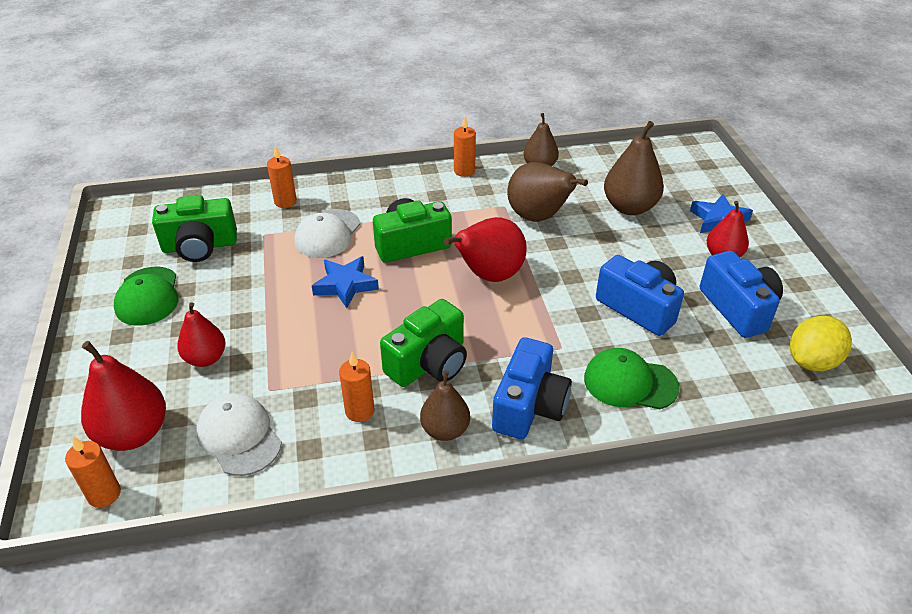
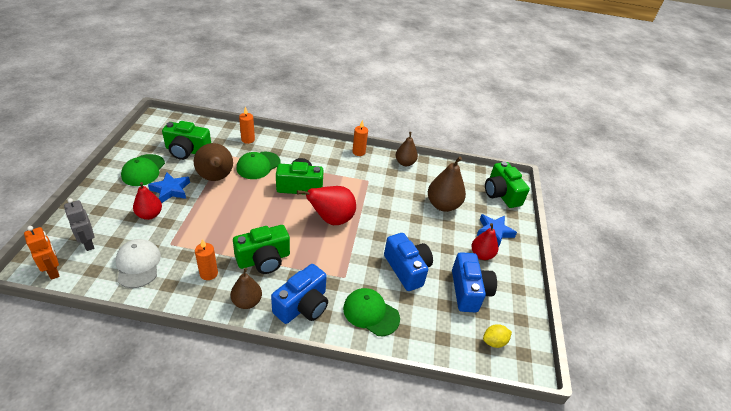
camera: 15 degrees right, 0 degrees up
(104, 494) = (53, 271): orange candle -> orange robot
(133, 433) = (88, 243): red pear -> grey robot
(327, 234) = (258, 165): white cap -> green cap
(345, 285) = (248, 198): blue star -> blue star (170, 190)
(538, 217) = (383, 194): brown pear -> brown pear (216, 178)
(696, 169) = (501, 194): none -> green camera
(812, 361) = (494, 341): yellow lemon -> yellow lemon, size x0.63

